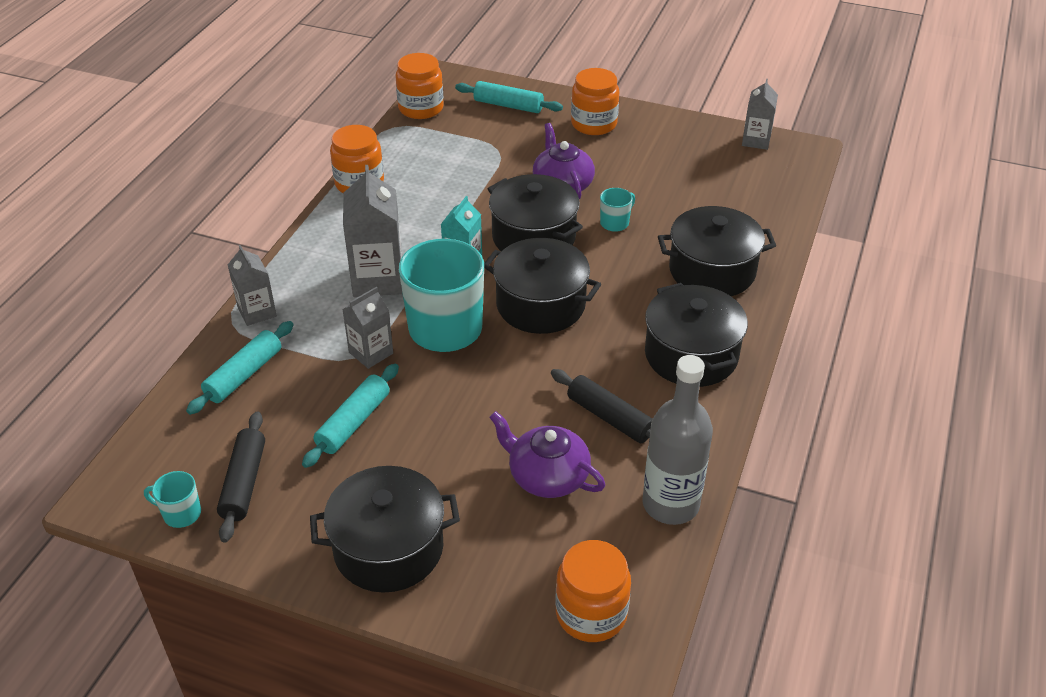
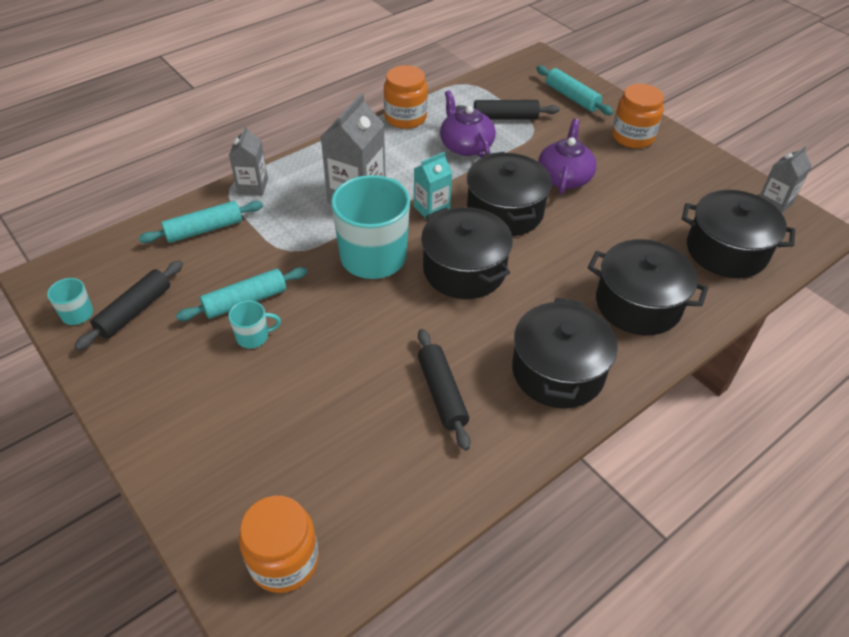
camera: 30 degrees right, 5 degrees up
(371, 353) = (303, 252): grey carton -> none
(388, 548) = (184, 415): black pot -> black pot (726, 251)
(421, 108) = (500, 76): orange jar -> none
(460, 147) = (505, 117): none -> black rolling pin
(547, 476) = (349, 418): purple teapot -> purple teapot (466, 145)
(615, 223) = (584, 226): turquoise mug -> turquoise mug (253, 337)
(670, 504) = (430, 499): grey bottle -> none

